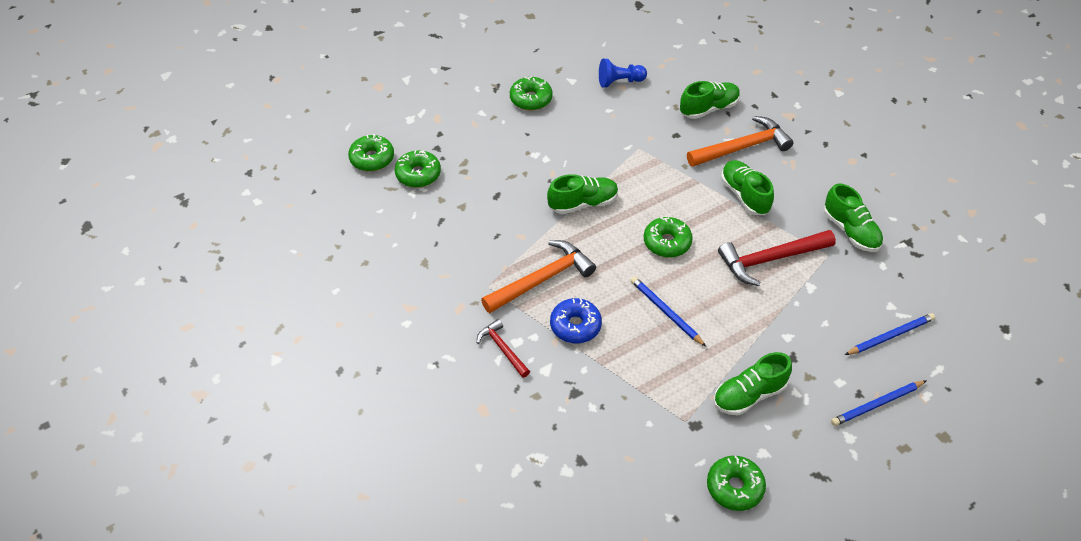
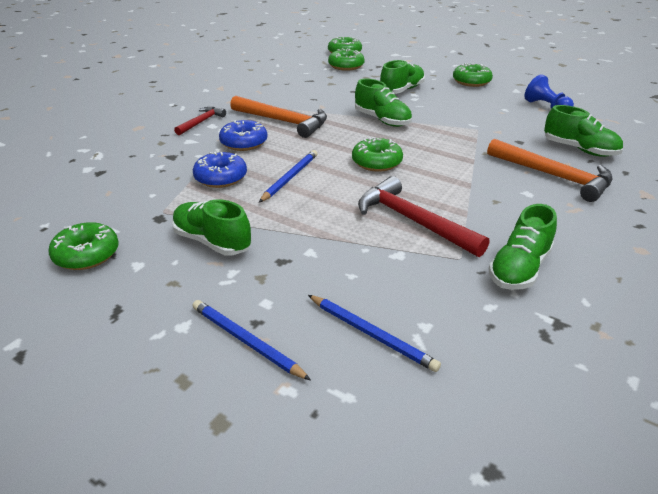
camera: 65 degrees right, 15 degrees down
(641, 363) = (221, 178): none -> blue donut
(744, 195) = (487, 189): green shoe -> green shoe (401, 90)

